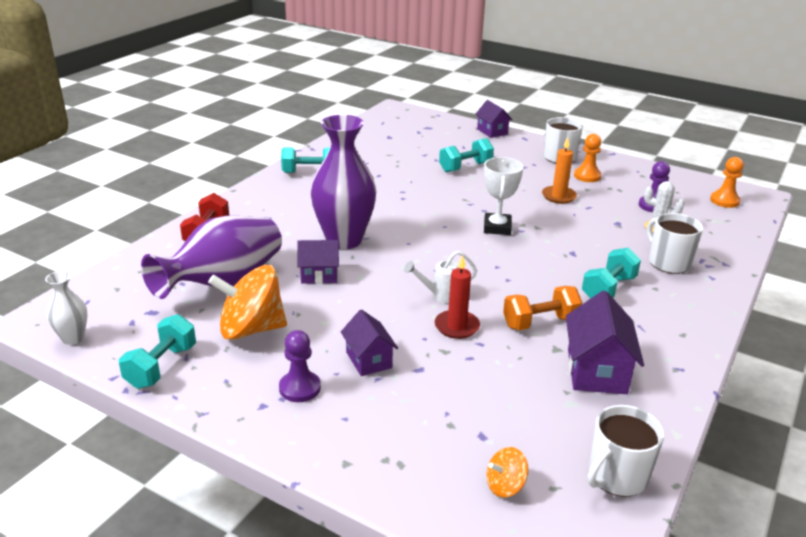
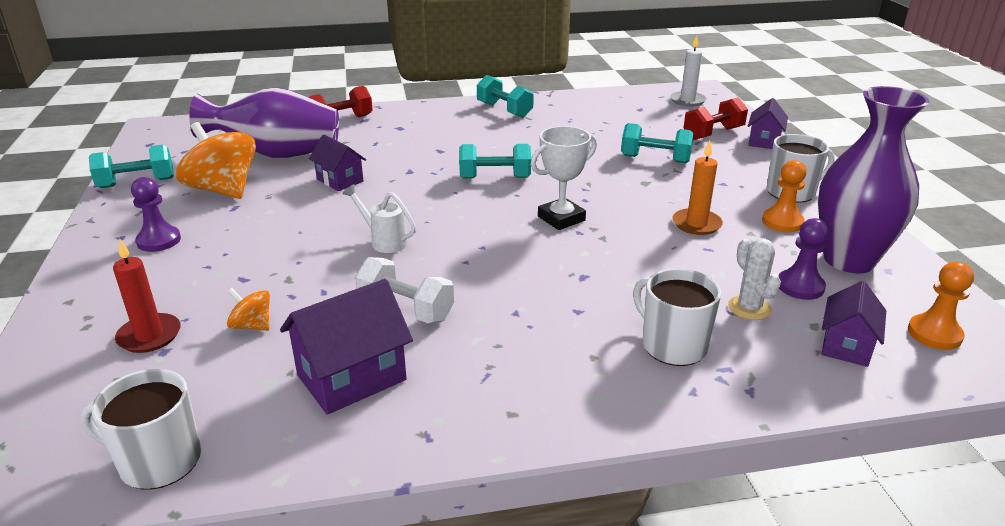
camera: 50 degrees right, 0 degrees up
(73, 338) = (143, 144): white vase -> none
(344, 240) = (414, 166): purple vase -> purple vase (849, 260)
(369, 360) = (232, 251): purple house -> purple house (846, 346)
(403, 120) = (687, 100): none -> white candle
(456, 326) = (338, 269): red candle -> red candle (149, 336)
(460, 137) = (713, 133): none -> red dumbbell
(505, 486) = (91, 394): orange spinning top -> orange spinning top (252, 326)
(540, 322) = (406, 309): orange dumbbell -> white dumbbell
(608, 289) = (539, 325): turquoise dumbbell -> turquoise dumbbell (495, 177)
(668, 262) = (672, 345): white mug -> white mug turned 60 degrees counterclockwise

